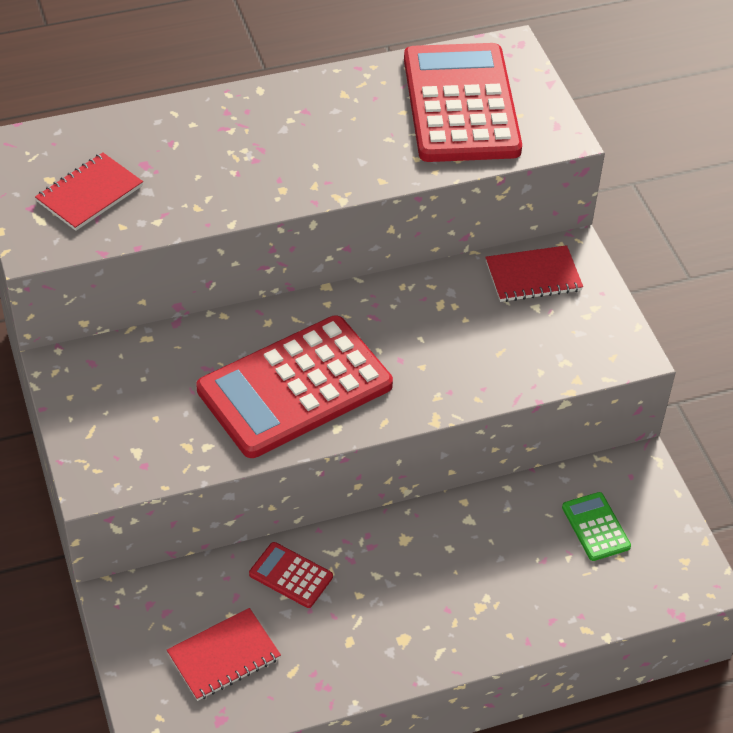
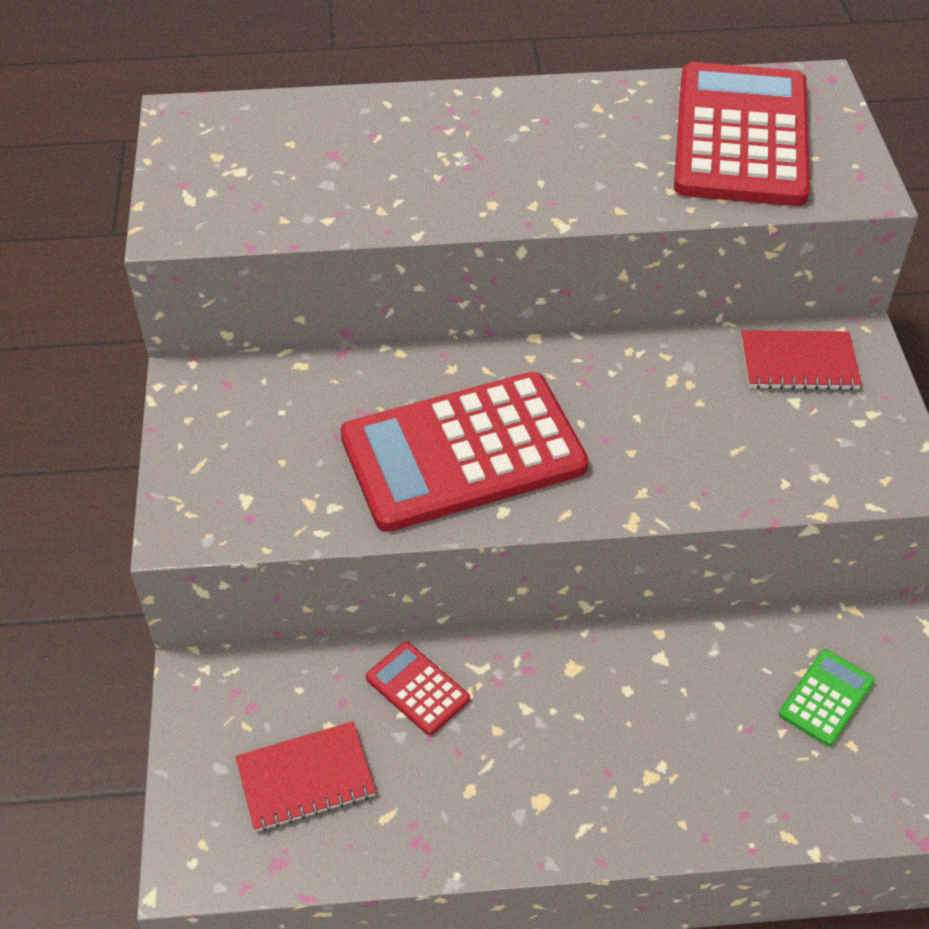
camera: 15 degrees right, 0 degrees up
(89, 194) = (257, 178): red notebook -> none
(595, 527) = (826, 698): green calculator -> green calculator turned 45 degrees clockwise

